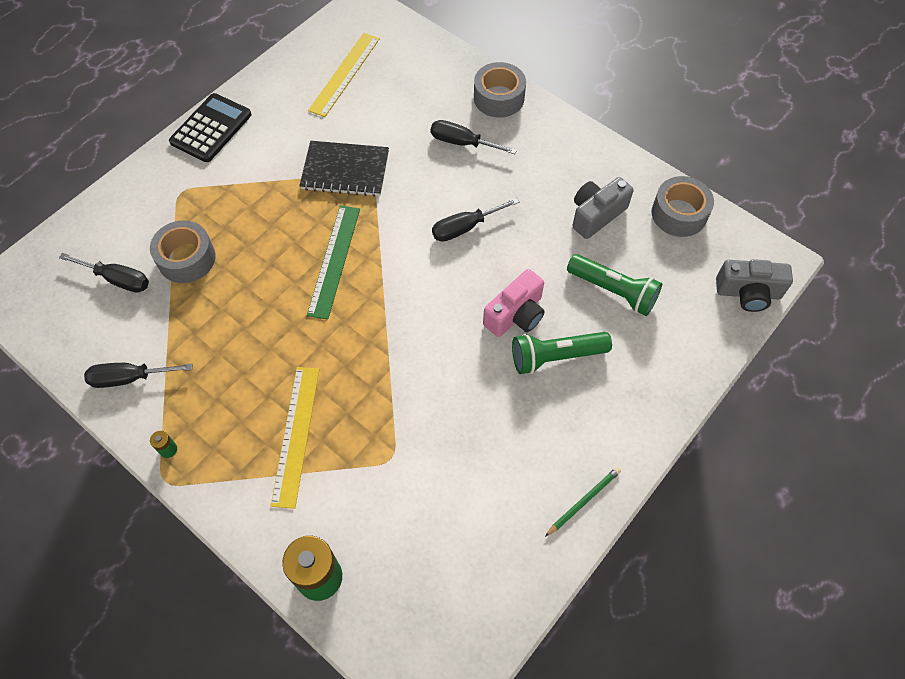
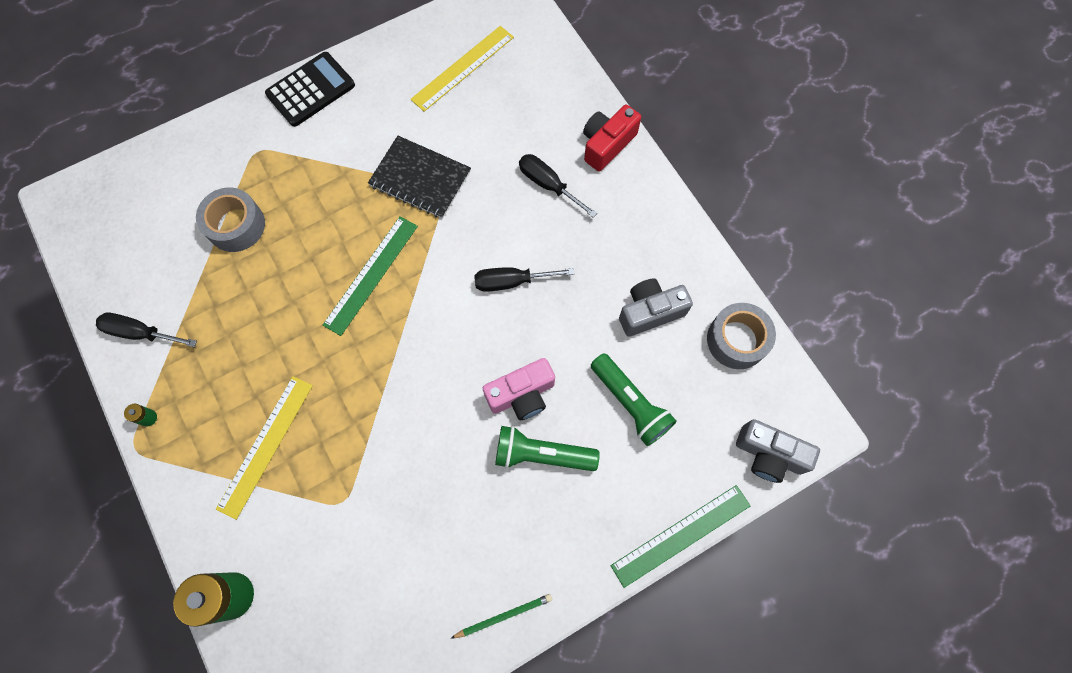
camera: 20 degrees right, 10 degrees up
(117, 279) = (167, 226): black screwdriver -> none
(499, 98) = (607, 144): grey tape -> red camera
(706, 380) = (681, 535): none -> green ruler

